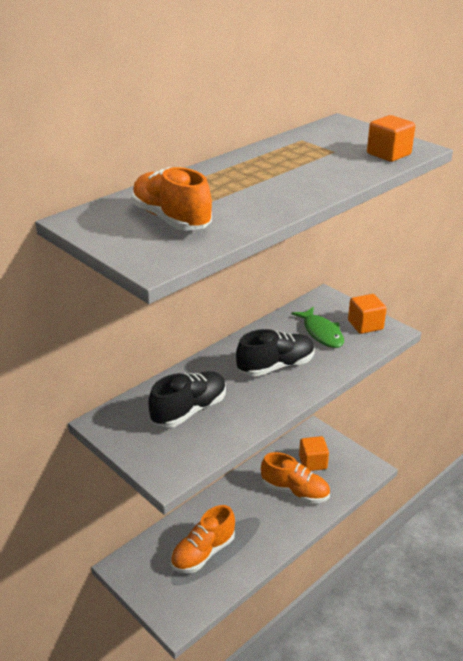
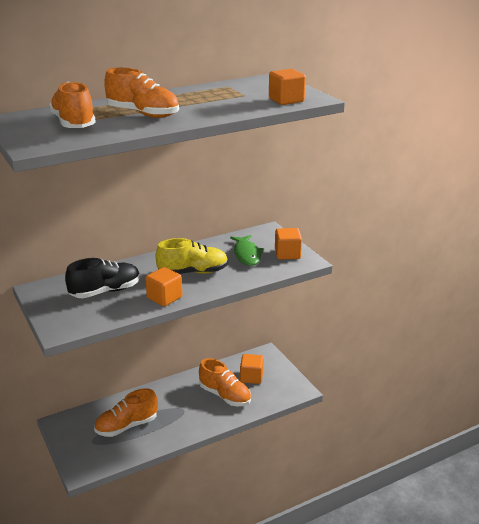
camera: 15 degrees right, 5 degrees down
(243, 194) = (143, 114): none -> orange shoe
(264, 407) = (164, 297): none -> orange cube
(276, 366) = (193, 272): black shoe -> yellow shoe

